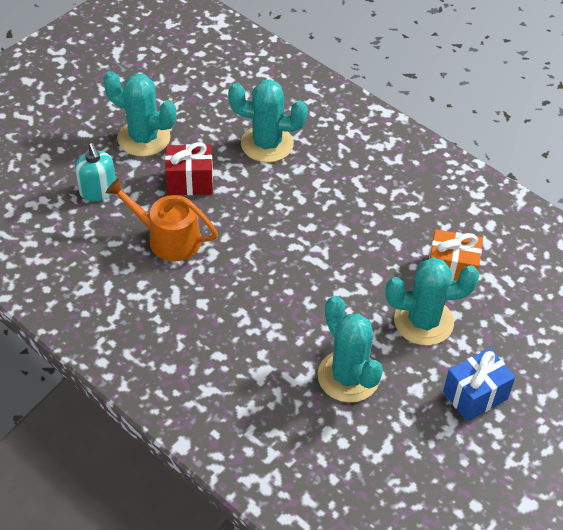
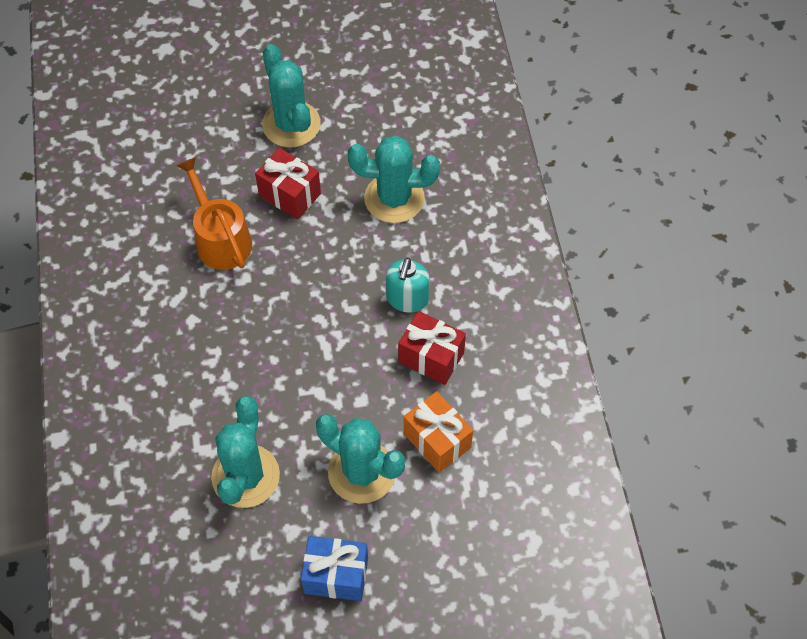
camera: 40 degrees right, 10 degrees up
(98, 191) = (205, 154): turquoise soap dispenser -> turquoise soap dispenser (407, 299)
(267, 144) = (394, 198): turquoise cactus -> turquoise cactus turned 45 degrees counterclockwise
(394, 224) = (431, 357): none -> red gift

